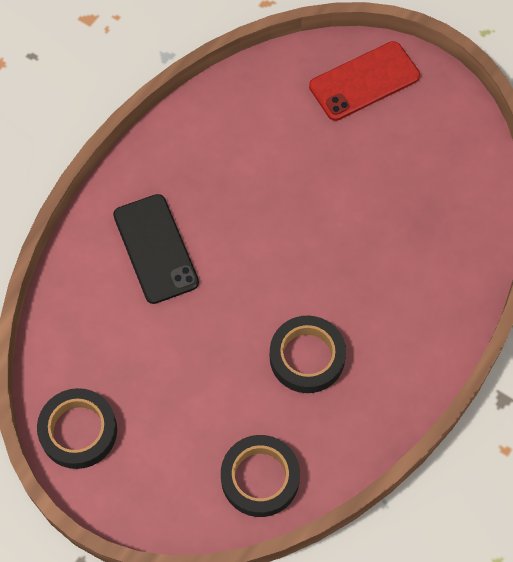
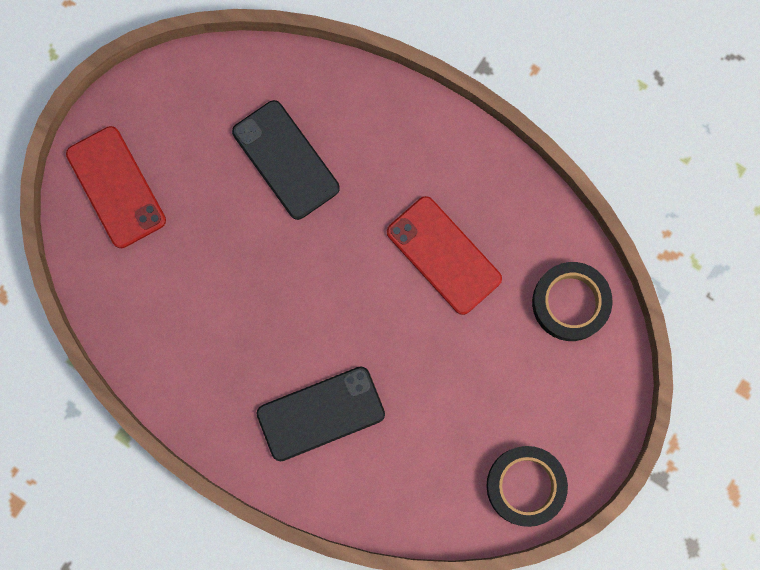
camera: 90 degrees left, 15 degrees up
(307, 357) = (444, 255): black tape -> red phone
(396, 217) = (285, 160): none -> black phone

